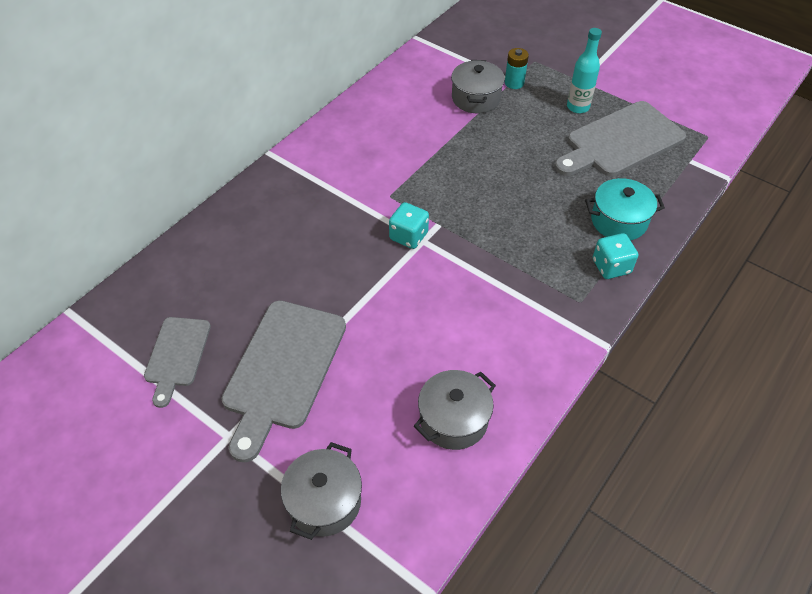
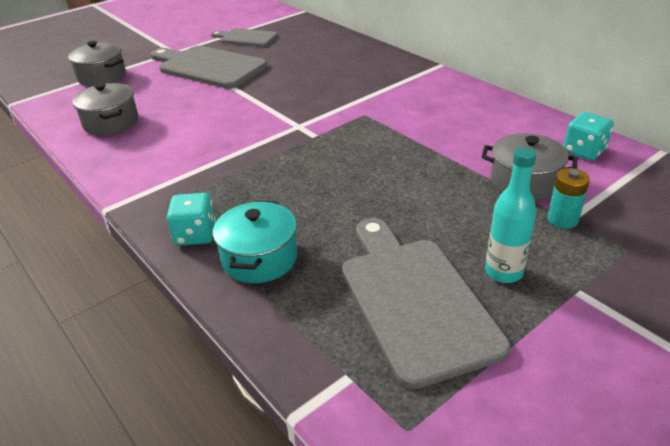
camera: 105 degrees right, 15 degrees down
(408, 236) = (307, 120): turquoise dice -> turquoise dice (584, 151)

